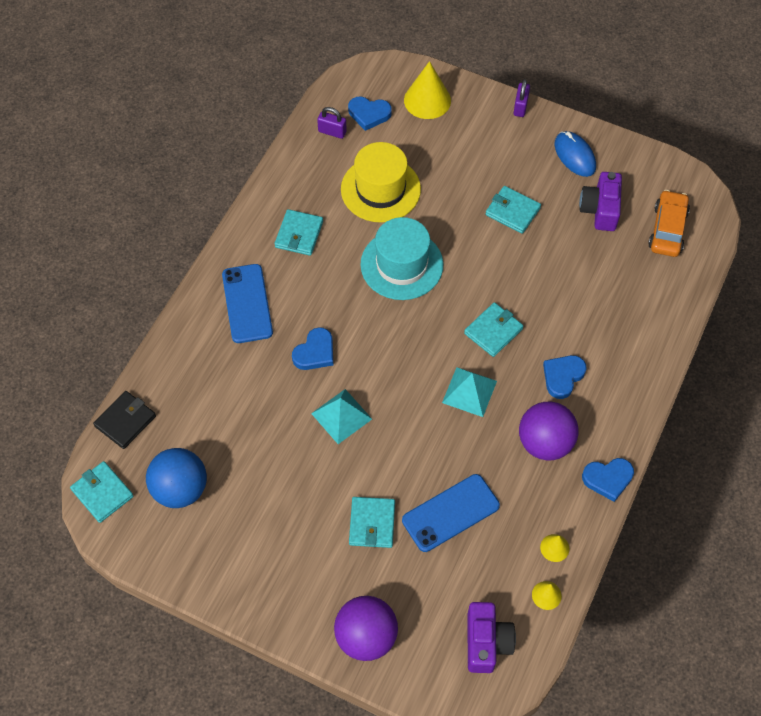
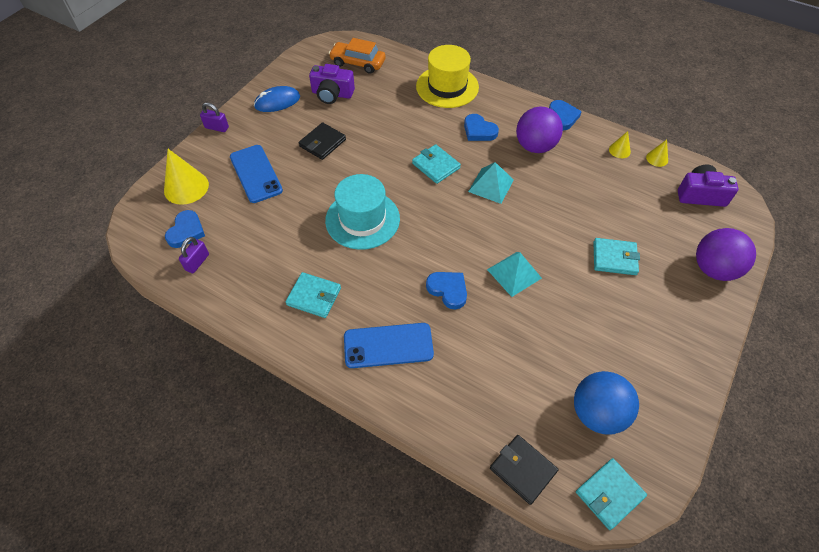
camera: 85 degrees left, 5 degrees down
(380, 189) = (277, 229): yellow hat -> yellow hat (447, 87)
(450, 513) = (599, 206): blue phone -> blue phone (256, 174)
(512, 211) = (322, 143): turquoise wallet -> black wallet

